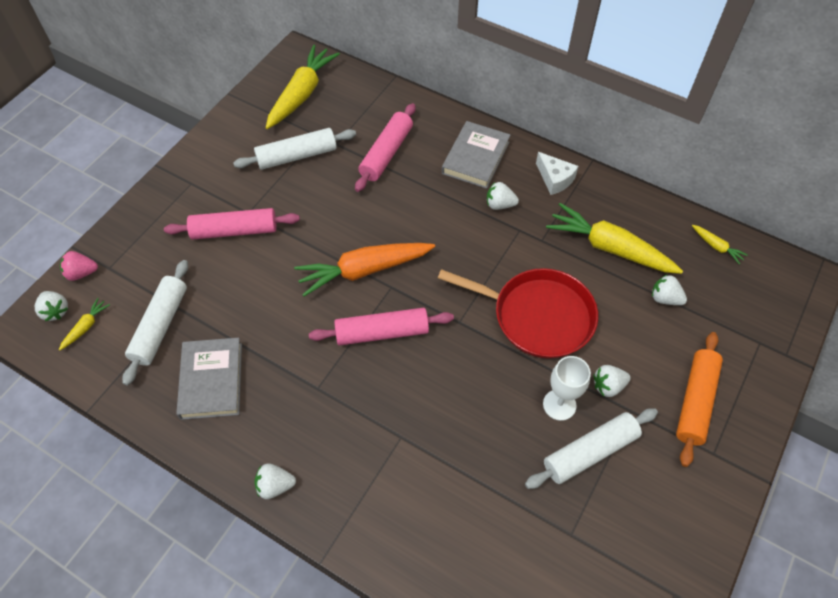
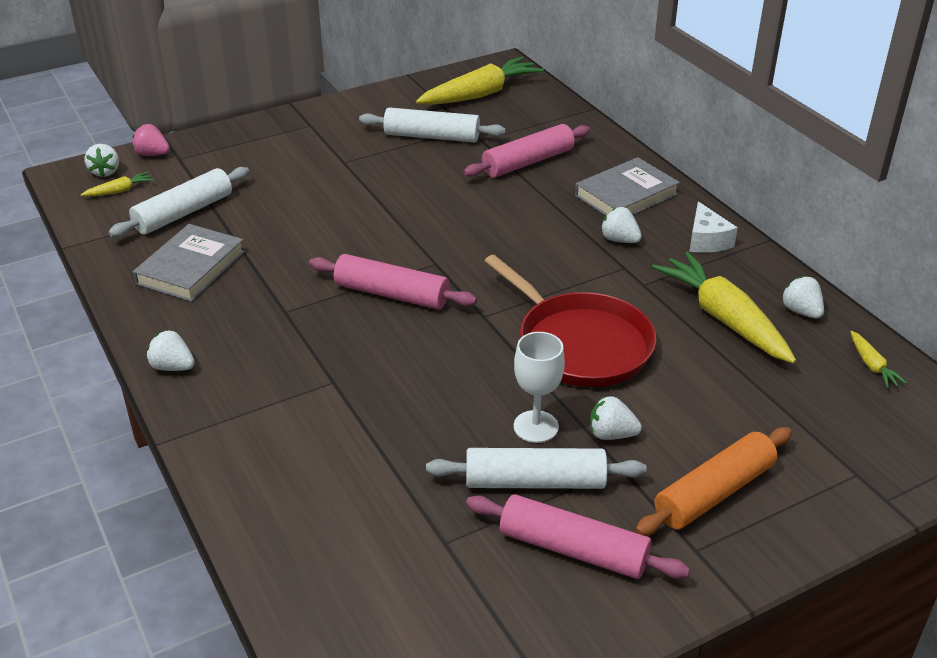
camera: 30 degrees right, 20 degrees down
(234, 231) = (318, 170): pink rolling pin -> pink rolling pin (573, 550)
(364, 270) = (419, 241): orange carrot -> none
(665, 298) = (757, 386): white strawberry -> white strawberry (801, 311)

